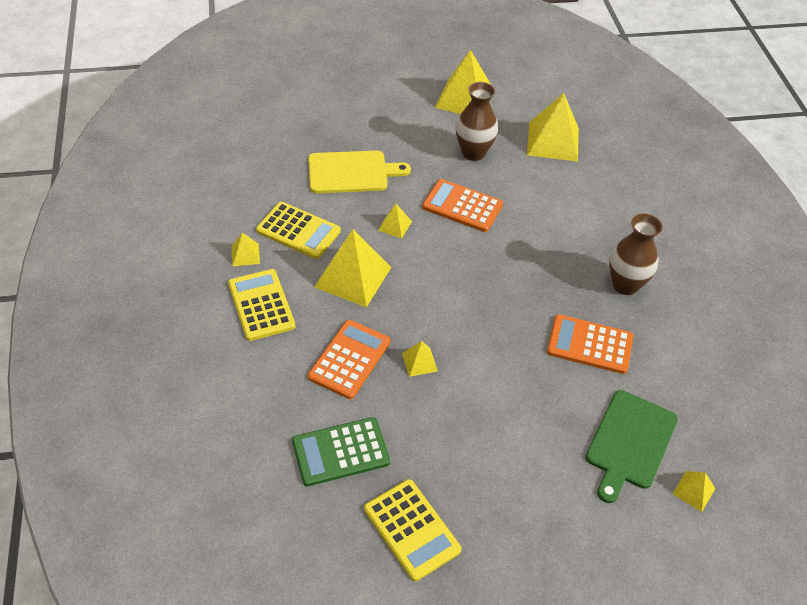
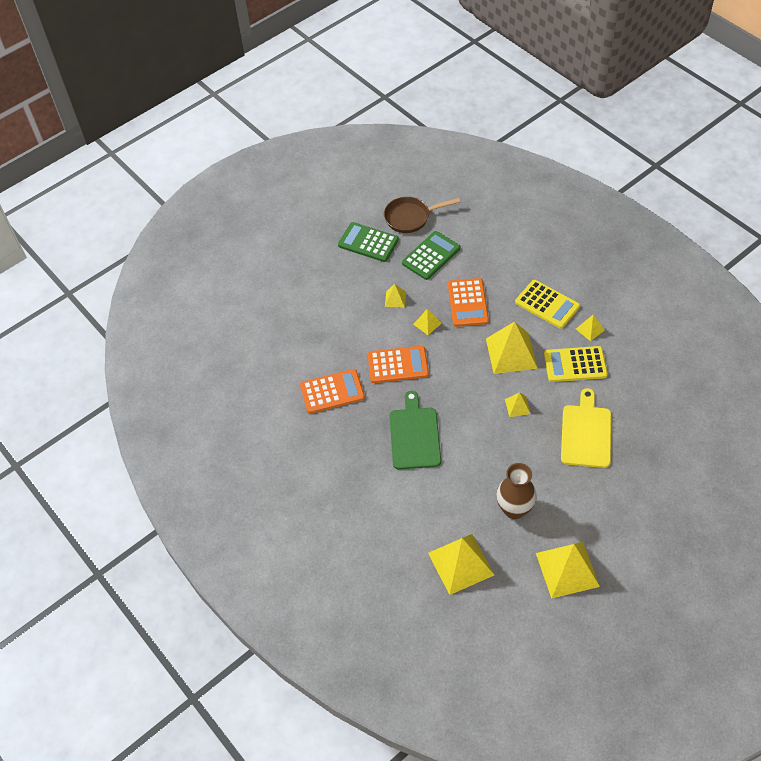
camera: 155 degrees right, 5 degrees up
(318, 536) = (410, 217): none -> brown pan
(351, 172) = (586, 433): yellow cutting board -> yellow cutting board turned 135 degrees clockwise
(411, 529) = (368, 242): yellow calculator -> green calculator
(462, 206) = (484, 451): orange calculator -> orange calculator (398, 365)
(625, 285) = (331, 451): brown vase -> none
(630, 442) = (278, 344): green cutting board -> green cutting board (414, 435)
(693, 491) = (231, 336): yellow pyramid -> yellow pyramid (395, 299)

